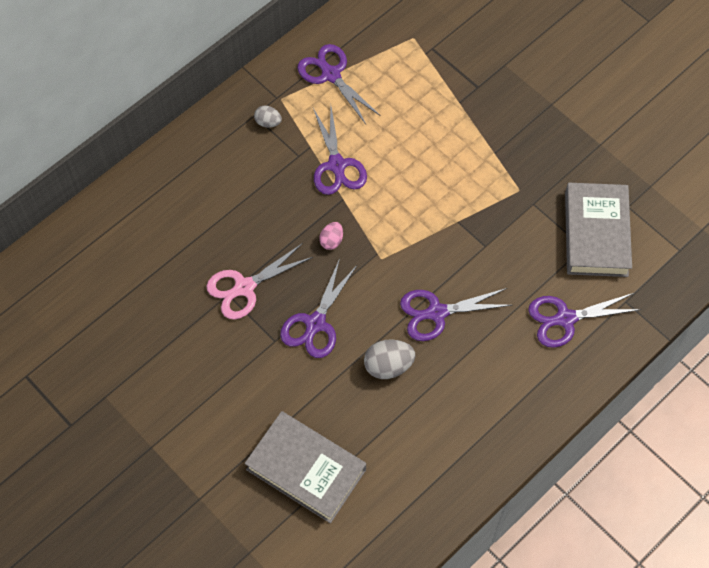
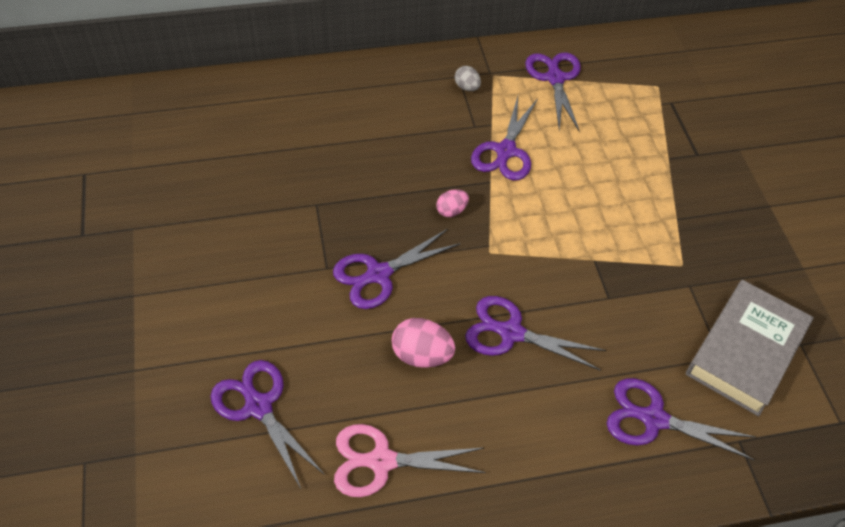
camera: 30 degrees right, 10 degrees down
(245, 287) = (336, 206): pink scissors -> pink scissors (382, 461)
(306, 469) = (258, 406): grey book -> purple scissors
(388, 366) = (422, 355): grey egg -> pink egg

